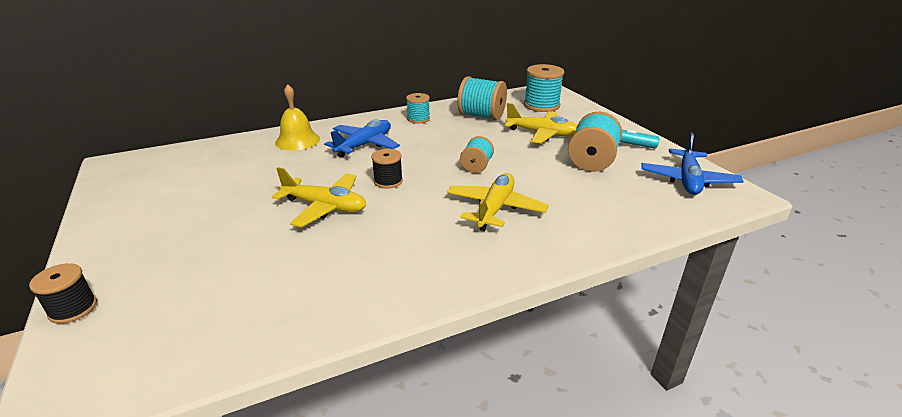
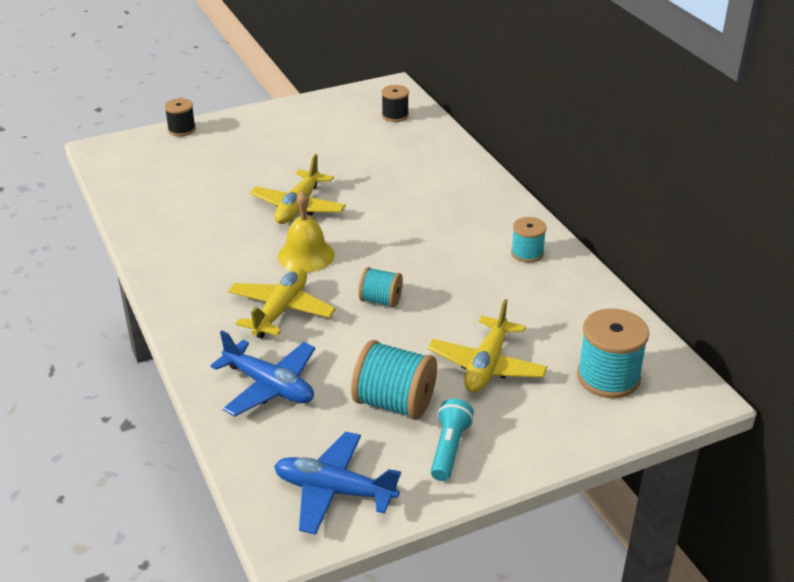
camera: 90 degrees right, 5 degrees up
(297, 140) = (448, 172): yellow bell -> yellow bell (306, 255)
(364, 145) = (438, 217): blue plane -> blue plane (269, 386)
(388, 181) = (347, 239): black spool -> black spool (395, 115)
(481, 116) = (548, 310): turquoise spool -> none
(495, 209) = (281, 310): yellow plane -> yellow plane turned 90 degrees counterclockwise

